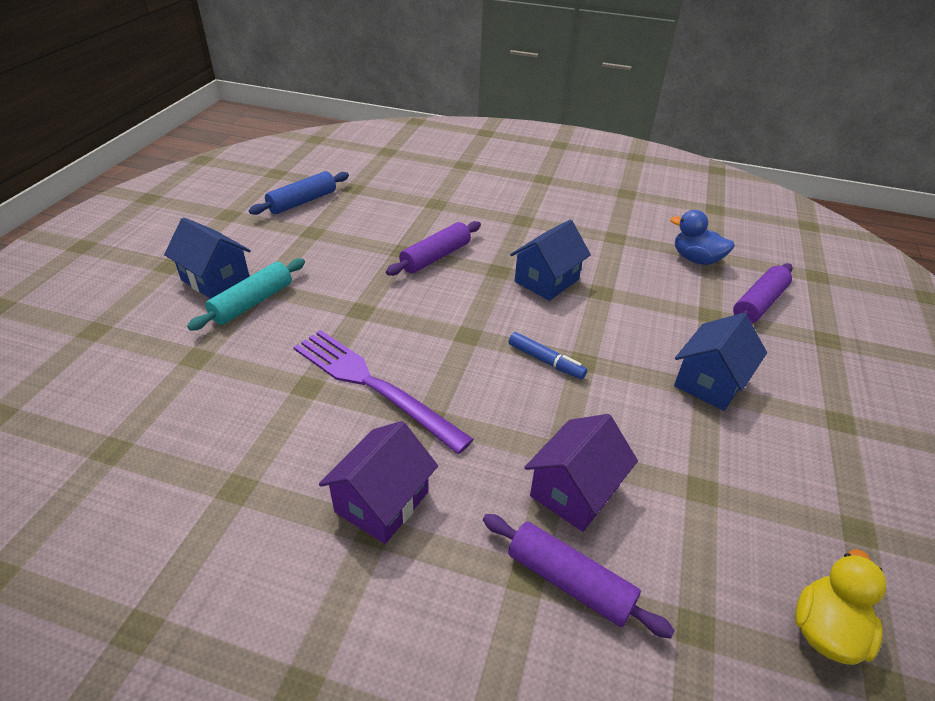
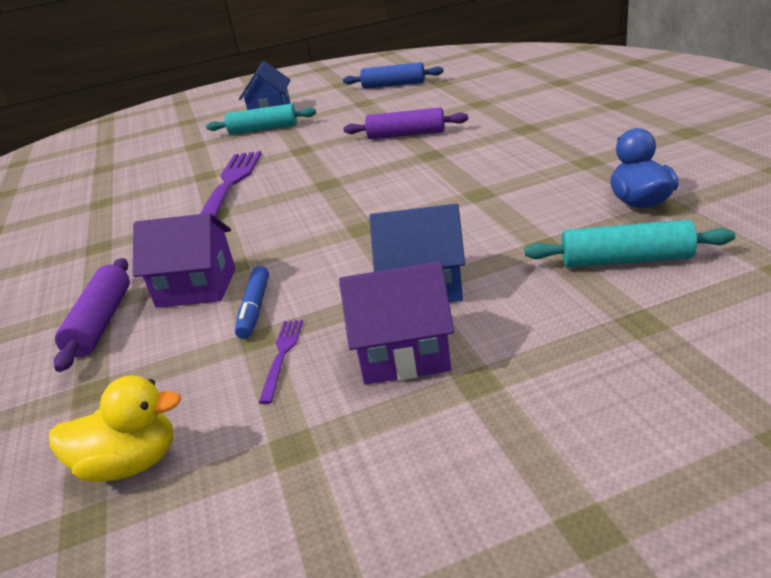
camera: 60 degrees right, 10 degrees down
(382, 502) = (124, 237): purple house -> purple house (404, 354)
(546, 280) = (452, 172): blue house -> none
(546, 361) = (338, 217): blue marker -> blue marker (254, 309)
(741, 488) = (282, 356): none -> purple fork
(758, 304) = (625, 260): purple rolling pin -> turquoise rolling pin

